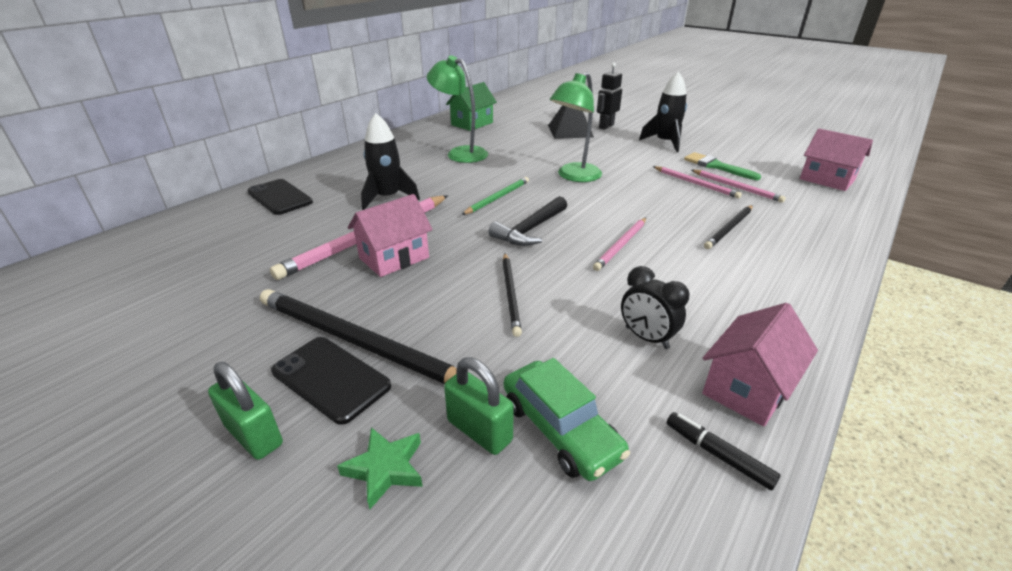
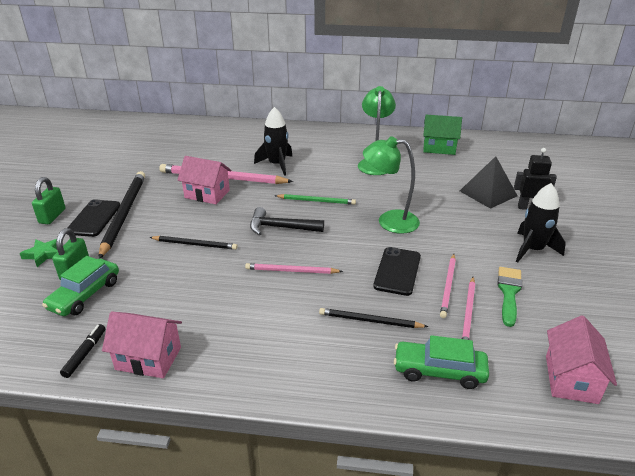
camera: 60 degrees right, 0 degrees up
(280, 197) = (245, 135): black phone -> black phone (397, 271)
(510, 294) = (195, 244): black pencil -> black pencil turned 135 degrees counterclockwise
(646, 338) = (180, 307): black clock -> none
(809, 220) = (439, 371): none -> green car

